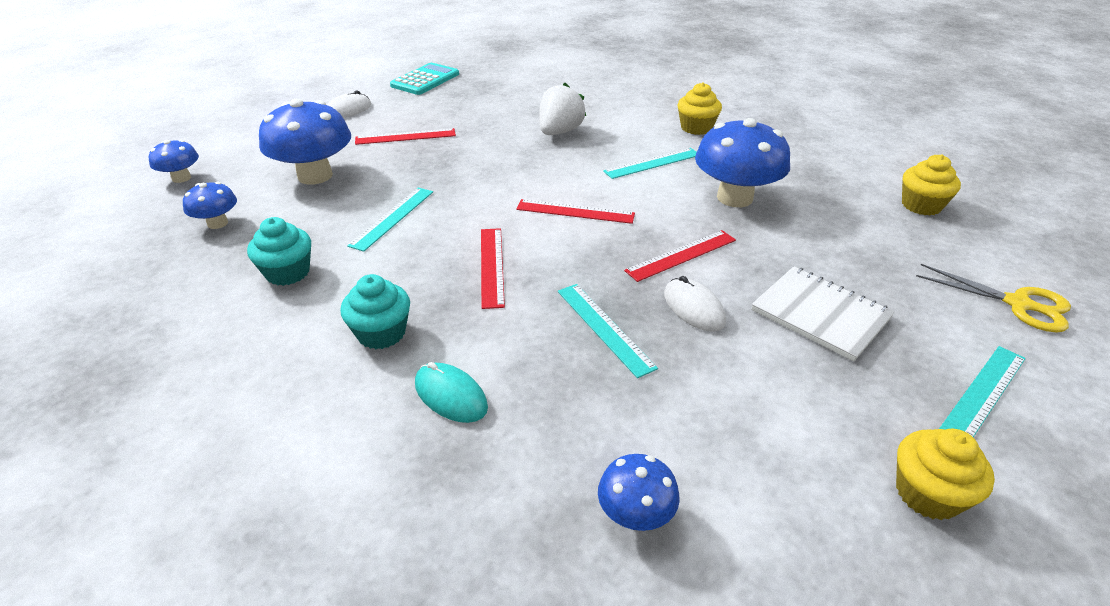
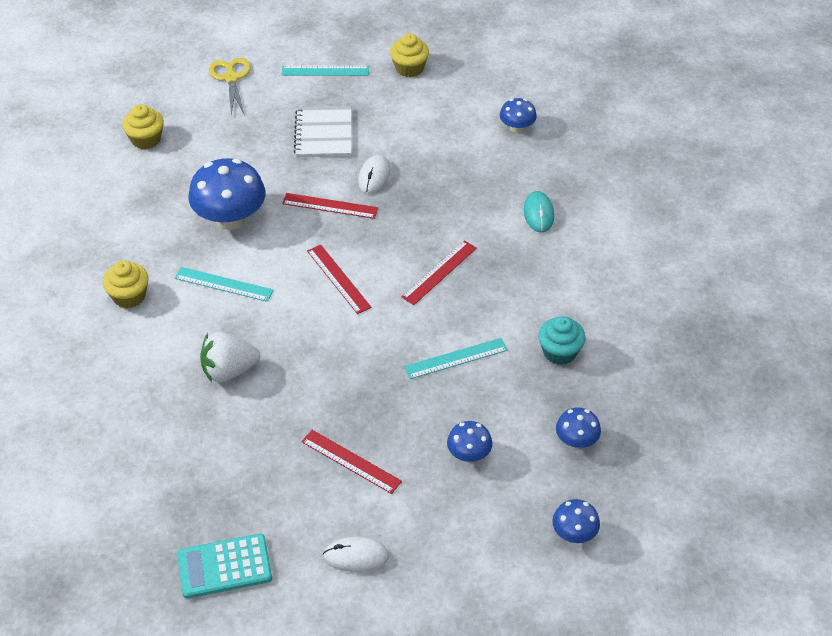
camera: 135 degrees left, 10 degrees up
(315, 176) = (469, 454): blue mushroom -> blue mushroom, size x0.52
(381, 333) = (541, 269): turquoise cupcake -> none
(604, 327) = (430, 196): turquoise ruler -> none

